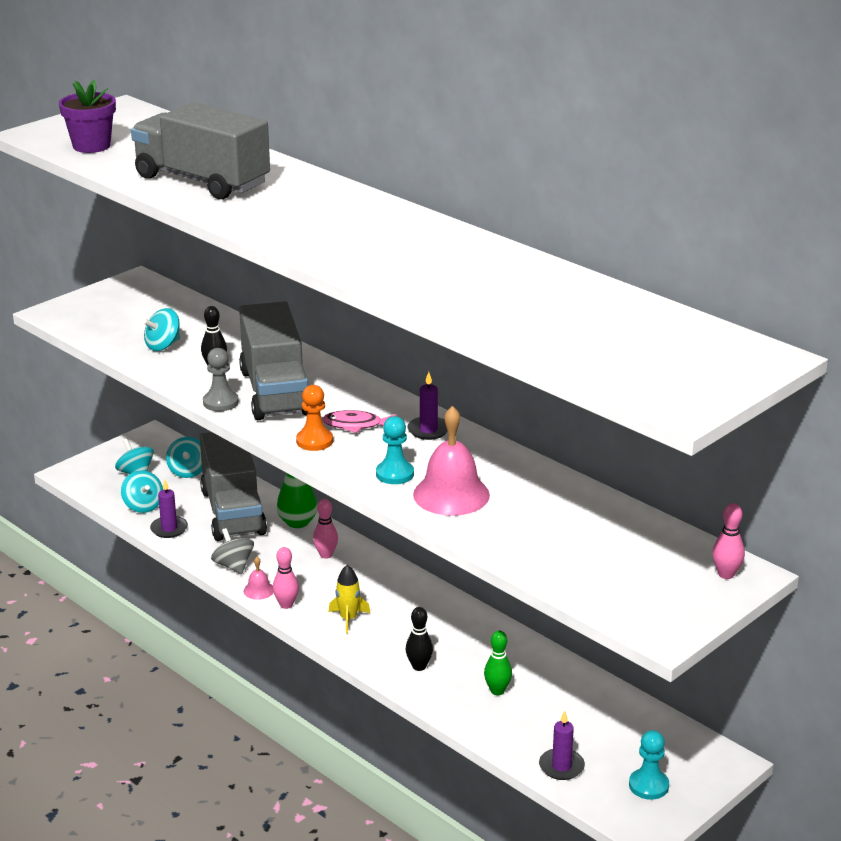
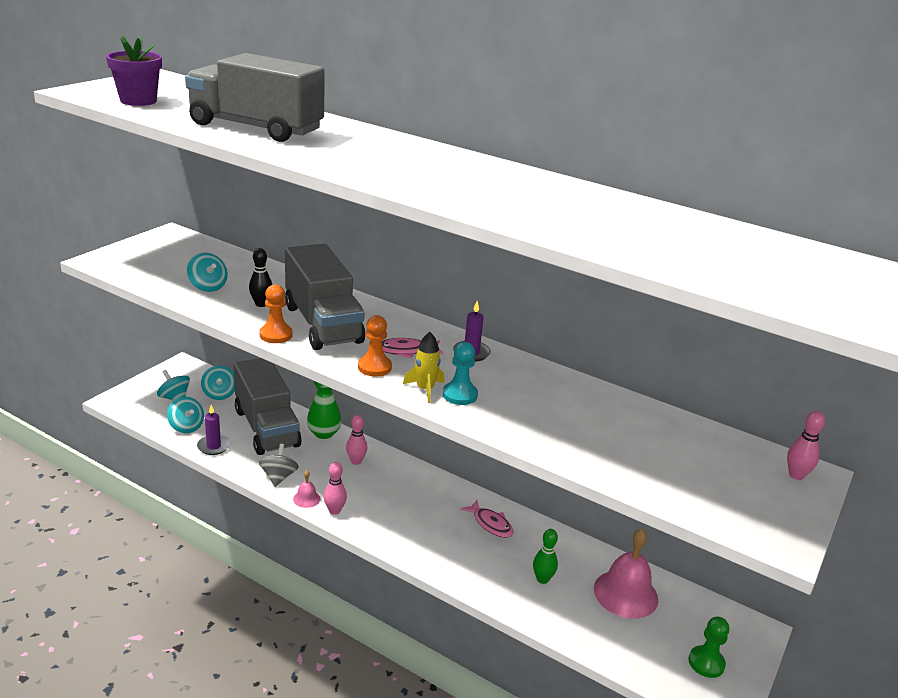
camera: 15 degrees left, 0 degrees up
(163, 345) = (208, 286): turquoise spinning top -> turquoise spinning top turned 75 degrees counterclockwise
(220, 402) = (276, 335): grey pawn -> orange pawn
(233, 566) = (278, 477): grey spinning top -> grey spinning top turned 45 degrees clockwise
(348, 619) = (392, 520): yellow rocket -> yellow rocket (425, 389)
(419, 666) = (468, 561): black bowling pin -> none
(451, 494) = (519, 412): pink bell -> pink bell (625, 593)
(460, 631) = (490, 524): none -> pink fish
(561, 766) = (626, 652): purple candle -> none
(648, 785) = (706, 663): turquoise pawn -> green pawn

